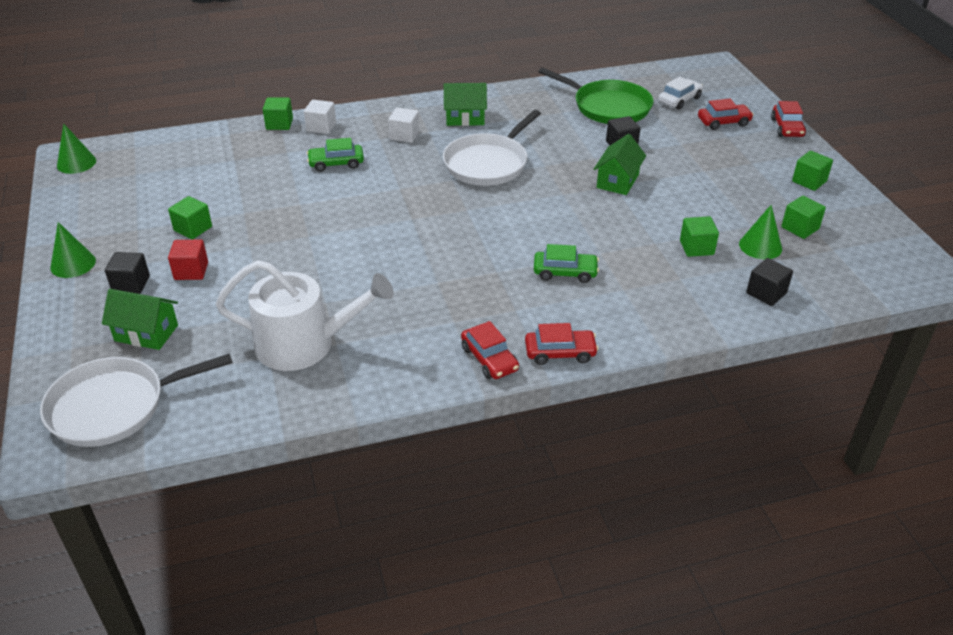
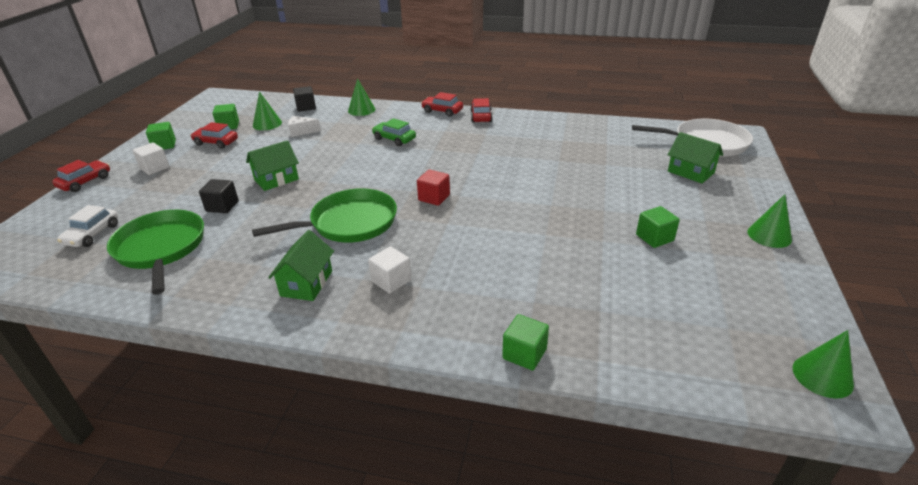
camera: 150 degrees left, 5 degrees down
(131, 284) = (708, 205): black cube -> none
(191, 271) = (657, 203): red cube -> red cube (434, 197)
(304, 344) = (582, 144): white watering can -> none
(321, 127) = (474, 328): white cube -> white cube (155, 168)
(336, 163) = (487, 267): green car -> none
(465, 118) = (306, 283): green house -> green house turned 75 degrees clockwise
(488, 163) = (349, 223): white pan -> green pan
(679, 100) = (92, 234): white car -> white car turned 60 degrees counterclockwise
(681, 314) = (361, 110): none -> green cone
(696, 248) = (301, 131): green cube -> white cheese
(723, 122) = (112, 201): red car -> red car (216, 142)

